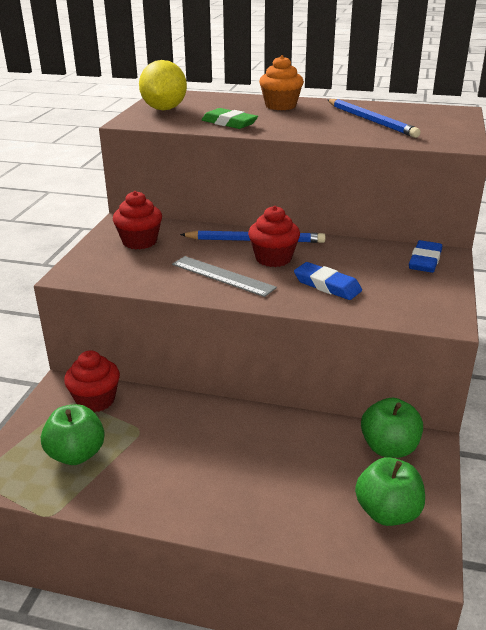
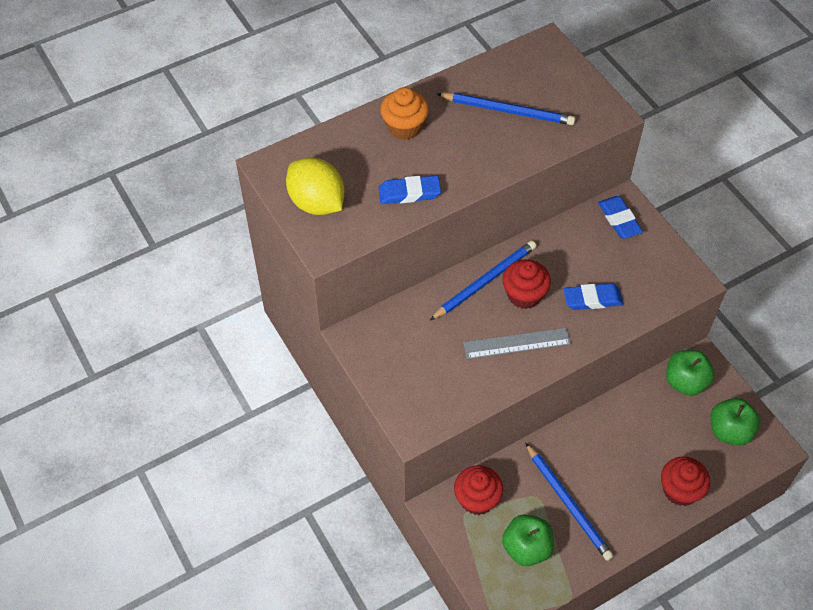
camera: 45 degrees left, 25 degrees up
(140, 241) = (404, 350): red cupcake -> red cupcake (680, 490)
(155, 451) = (568, 503): none -> blue pencil
(229, 123) = (409, 193): green eraser -> blue eraser

